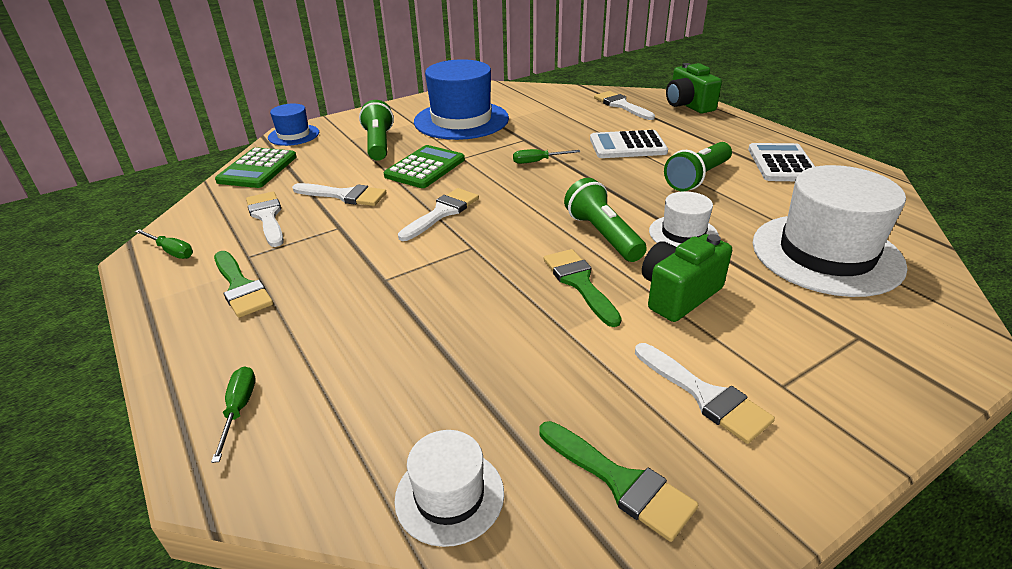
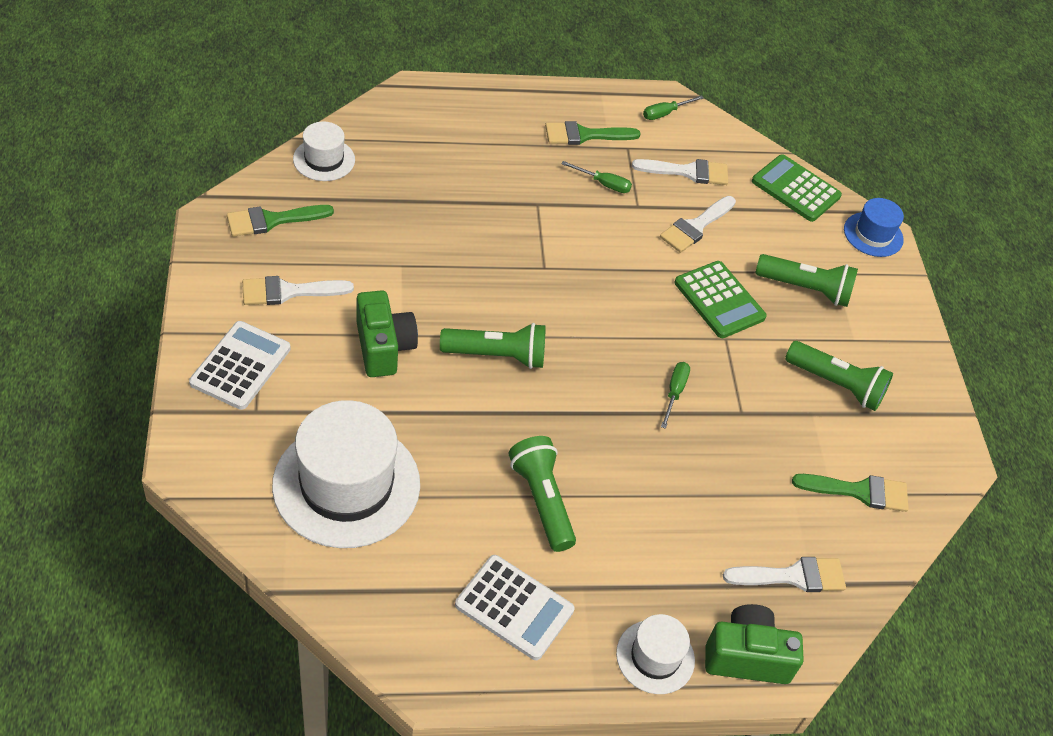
camera: 110 degrees right, 15 degrees up
(239, 409) = (454, 108): green screwdriver -> green screwdriver (603, 184)
(442, 212) = (616, 274): white brush -> none
(461, 120) = (836, 384): blue hat -> green flashlight
(579, 283) = (445, 302): green brush -> green brush (859, 491)
(627, 146) = (661, 495): white calculator -> white calculator (240, 366)
(683, 234) = (455, 410): white hat -> white hat (655, 657)

